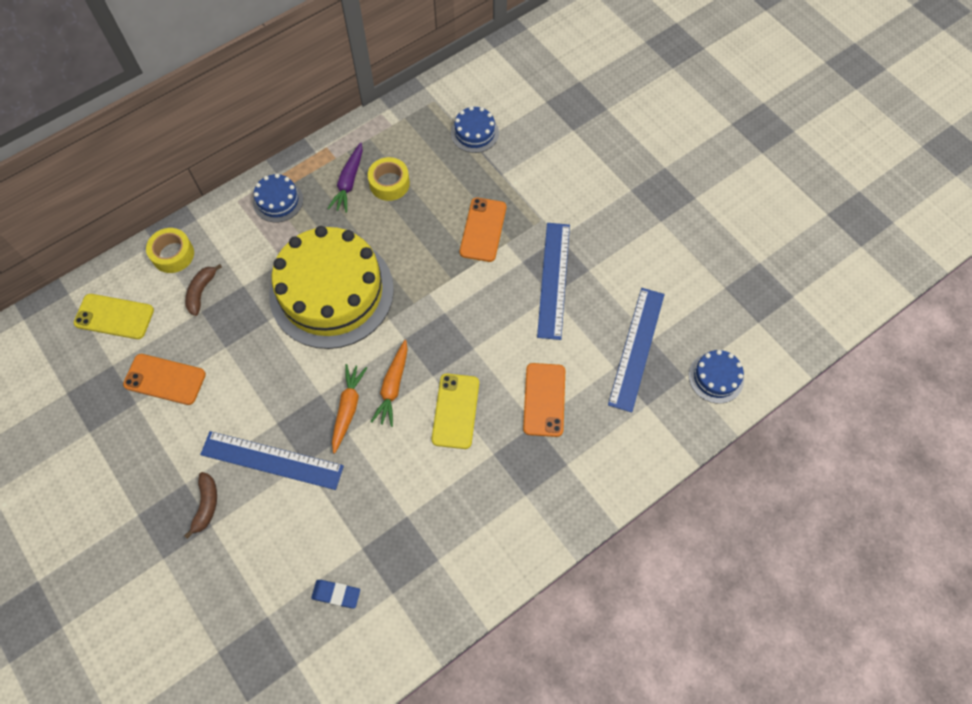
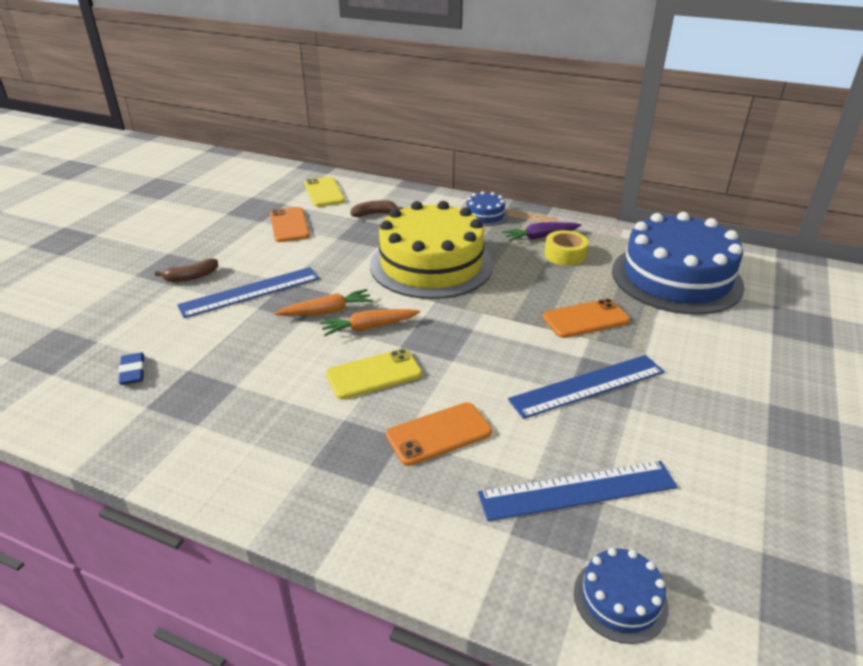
camera: 60 degrees right, 30 degrees down
(173, 254) = (393, 194): yellow tape -> none
(272, 460) = (250, 292): blue ruler -> blue ruler turned 75 degrees clockwise
(474, 133) = (676, 278): blue cake -> blue cake, size x2.36

